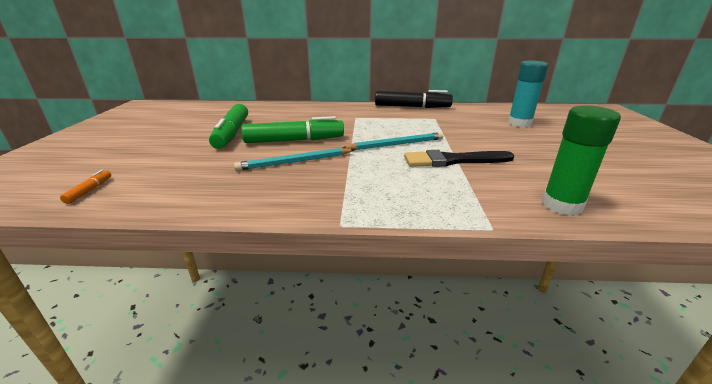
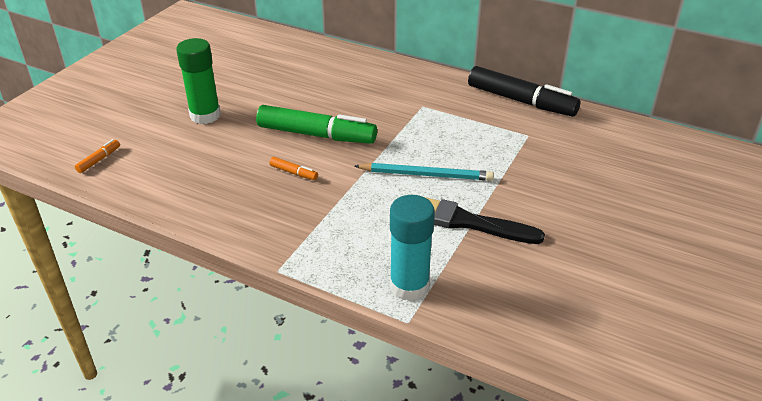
camera: 25 degrees right, 10 degrees up
(232, 133) = (257, 103): green marker -> none
(295, 162) = (294, 173): turquoise pencil -> orange marker
(519, 123) = (639, 179): turquoise glue stick -> turquoise glue stick (409, 286)
(562, 205) = (512, 321): green glue stick -> green glue stick (205, 115)

